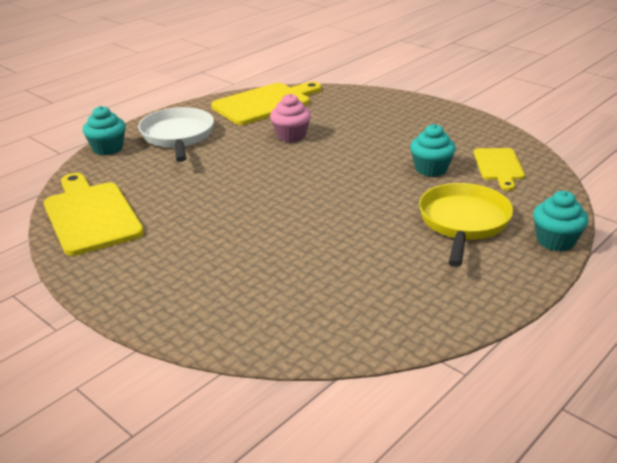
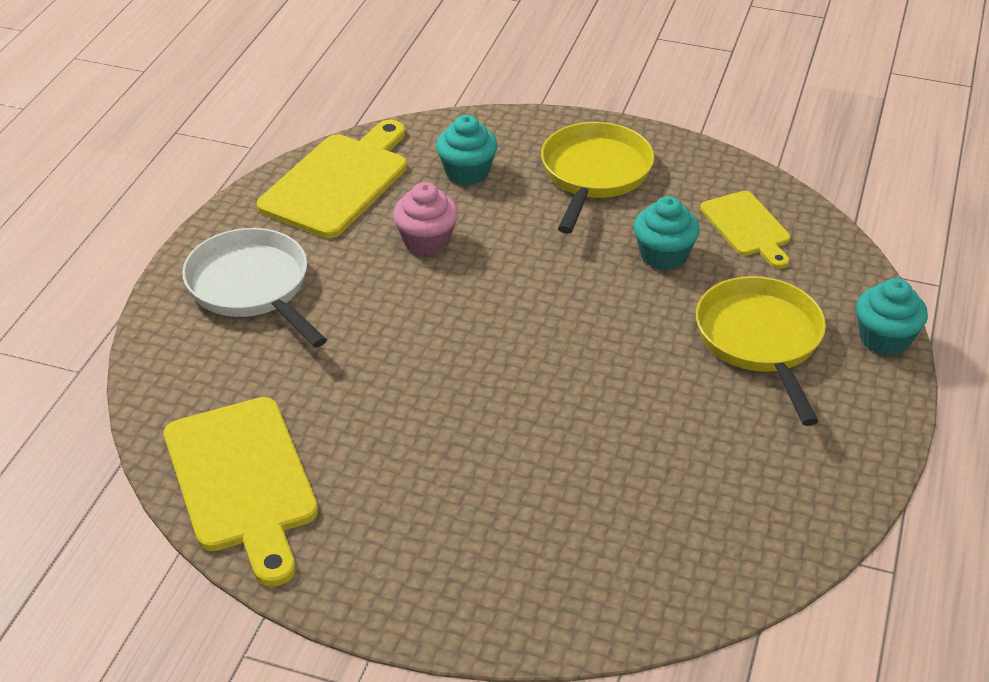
camera: 25 degrees left, 10 degrees up
(90, 215) = (242, 481): yellow cutting board -> yellow cutting board turned 150 degrees counterclockwise
(108, 148) = (158, 342): turquoise cupcake -> turquoise cupcake (467, 172)
(417, 125) = (594, 175): none -> yellow pan

